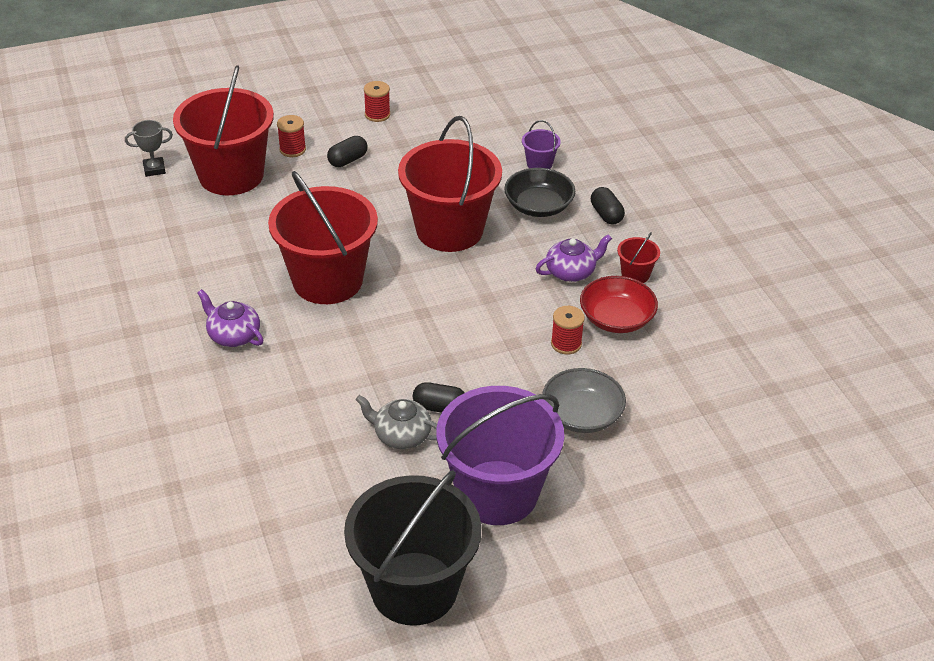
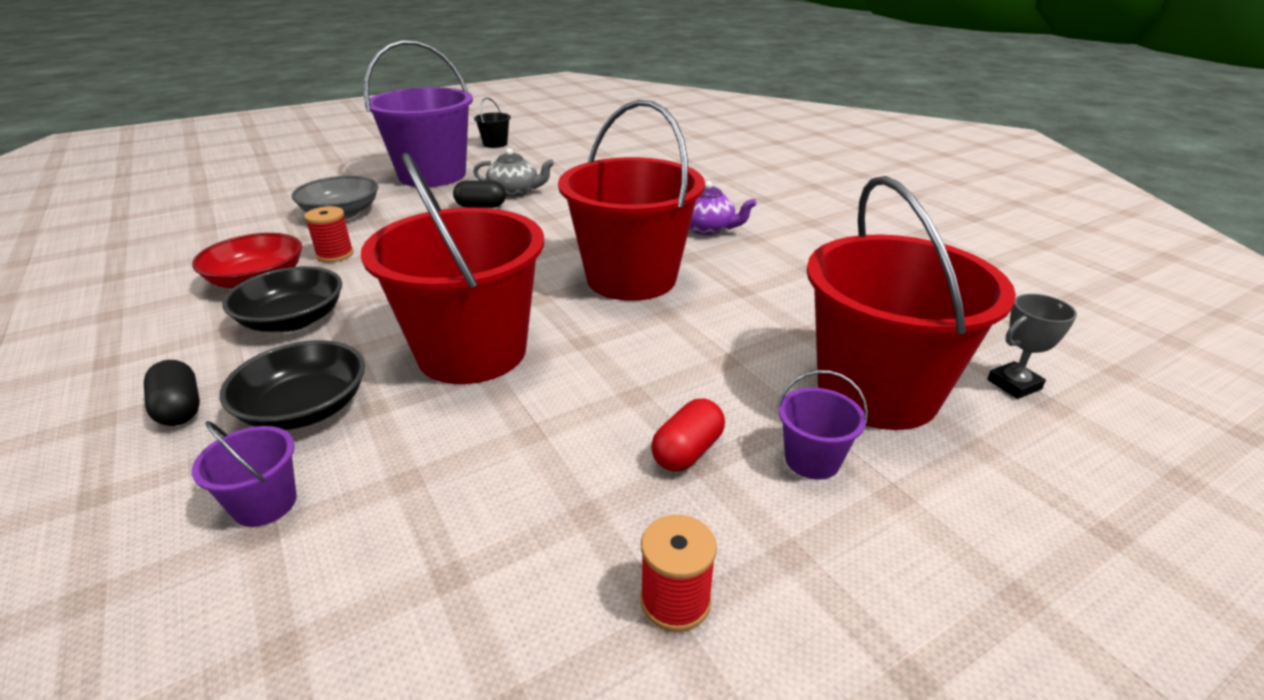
camera: 170 degrees right, 10 degrees down
(292, 149) = (812, 460): red spool -> purple bucket
(348, 160) = (687, 451): black capsule -> red capsule
(414, 588) = (495, 144): black bucket -> black bucket, size x0.41
(571, 272) = (293, 320): purple teapot -> black bowl
(635, 274) = (195, 327): red bucket -> none

